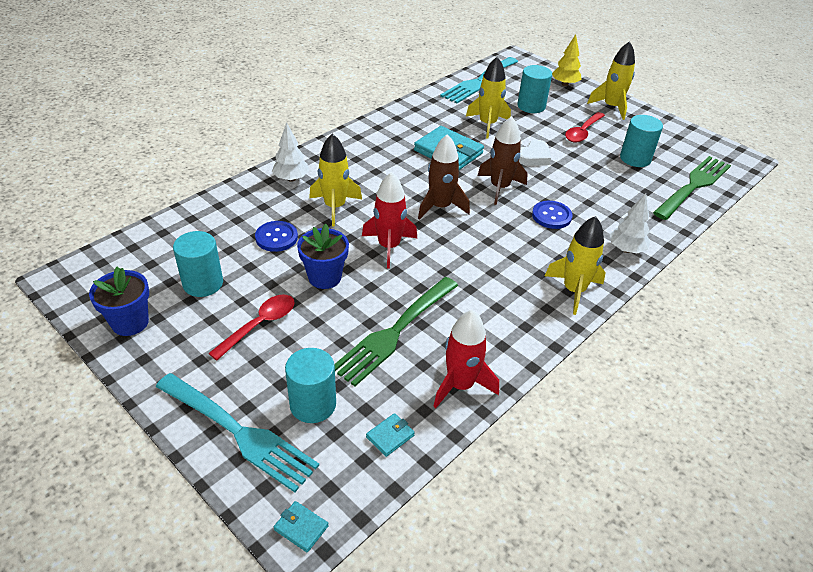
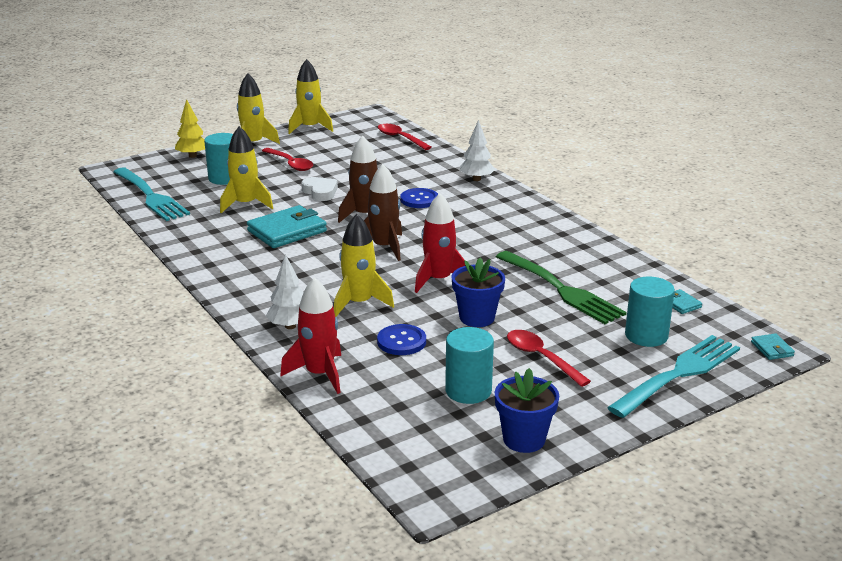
camera: 75 degrees left, 15 degrees down
(301, 528) = (772, 349): turquoise wallet -> turquoise wallet turned 60 degrees counterclockwise
(460, 385) = (627, 268): red rocket -> red rocket (319, 374)
(573, 290) = (523, 208): yellow rocket -> yellow rocket (310, 128)
(635, 158) = (347, 151): turquoise cylinder -> none
(693, 186) = (400, 138): green fork -> red spoon

